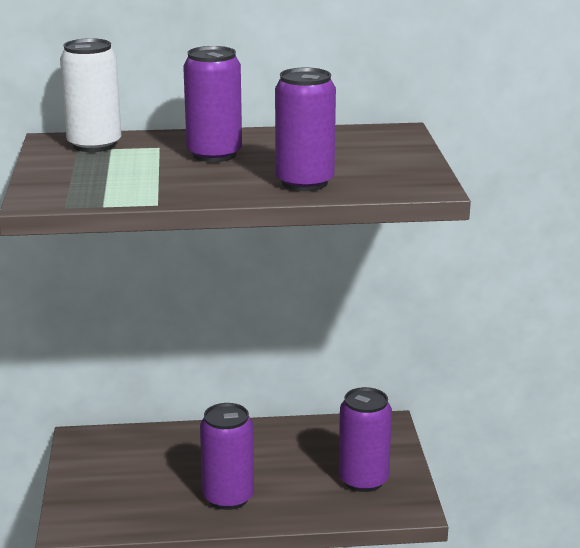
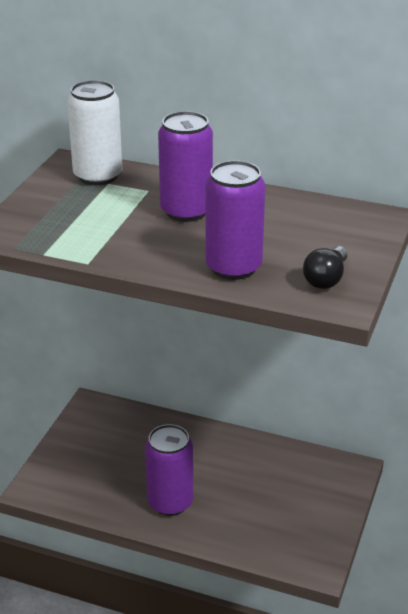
camera: 25 degrees right, 10 degrees up
(363, 480) = (294, 523): purple can -> none
(397, 175) = (326, 279): none -> black light bulb

